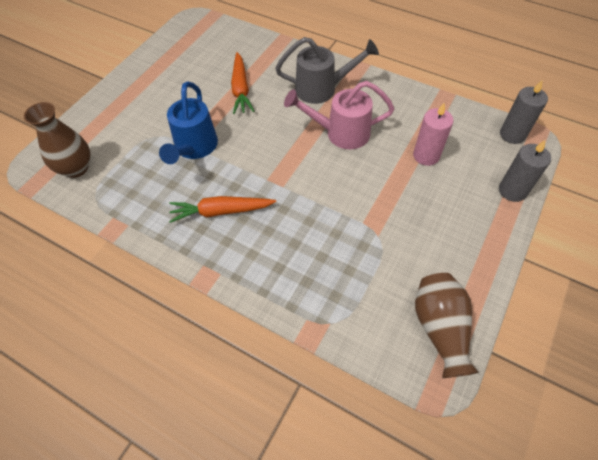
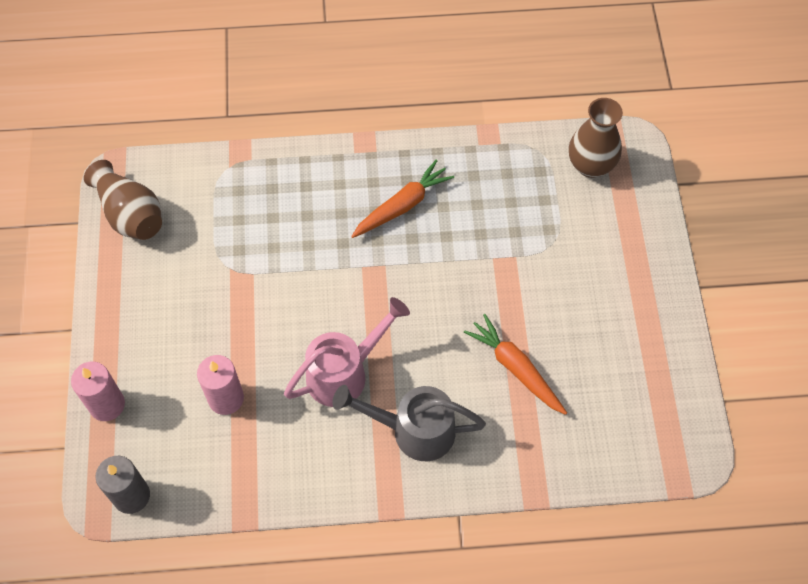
camera: 145 degrees right, 5 degrees up
(194, 148) = (494, 256): blue watering can -> none
(322, 89) = (414, 430): grey watering can -> grey watering can turned 45 degrees clockwise
(512, 191) = (107, 405): grey candle -> pink candle

